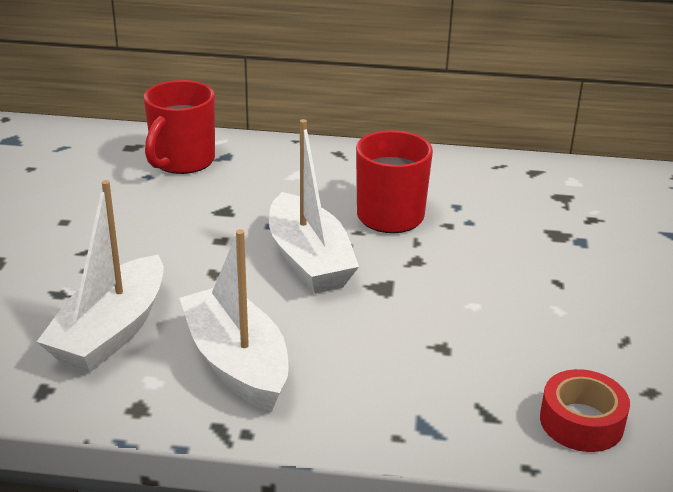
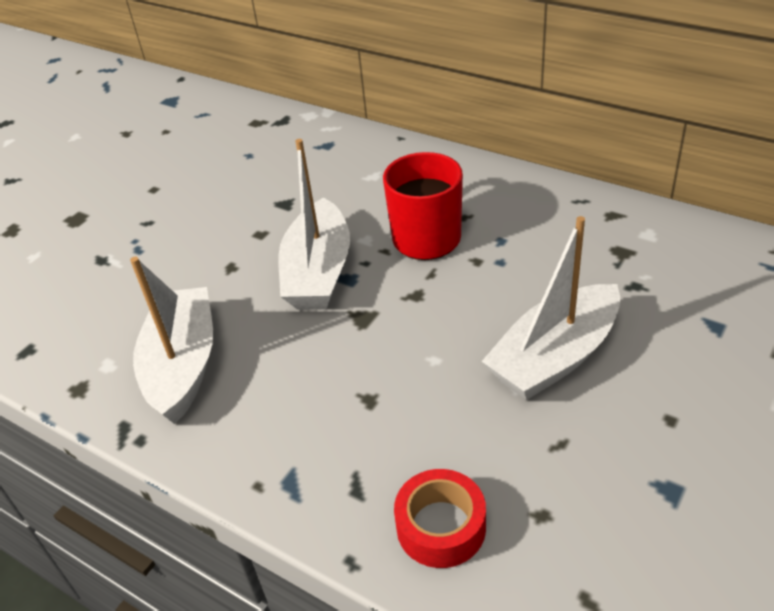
camera: 30 degrees right, 10 degrees up
(111, 332) = (111, 307): white boat -> white boat (554, 357)
(182, 161) = (286, 144): red mug -> none

